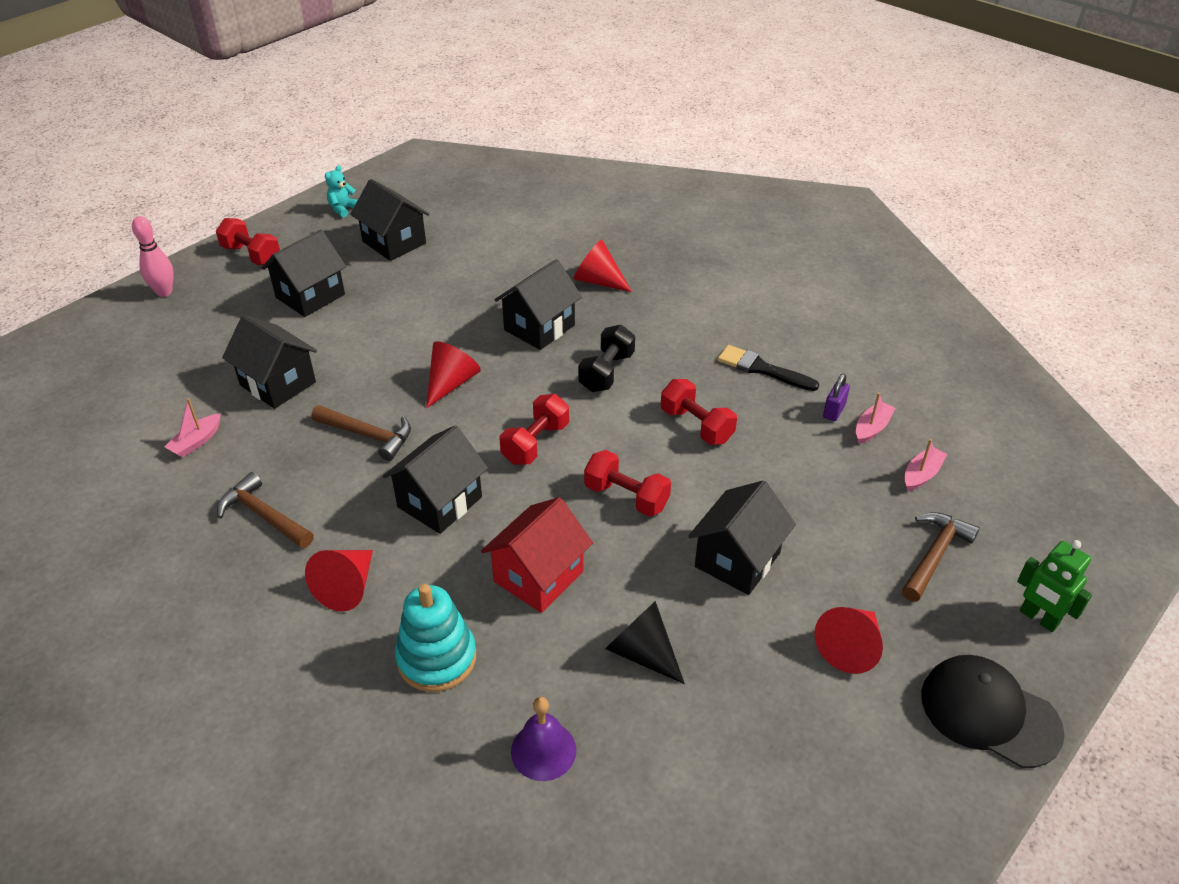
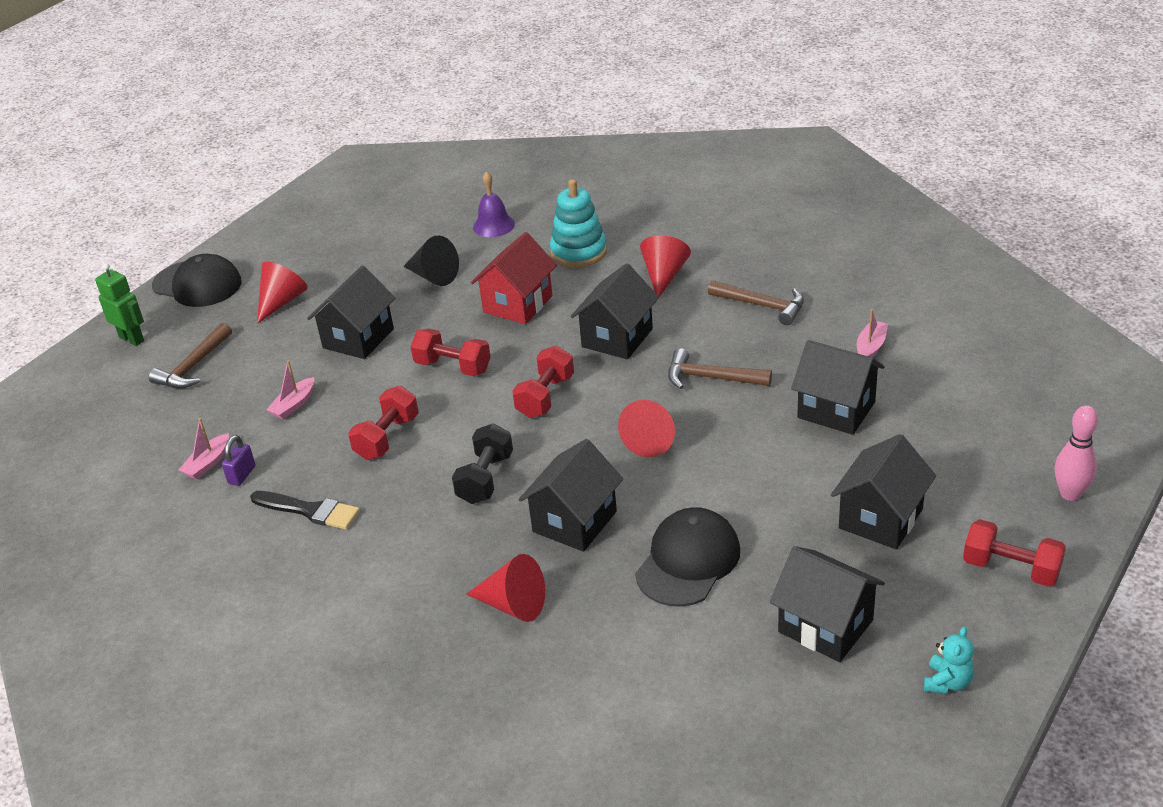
camera: 175 degrees right, 5 degrees down
(464, 289) = (688, 561): none -> black cap
(696, 425) = (387, 438): red dumbbell -> red dumbbell turned 75 degrees clockwise
(921, 475) = (177, 427): pink boat -> pink boat (294, 405)

